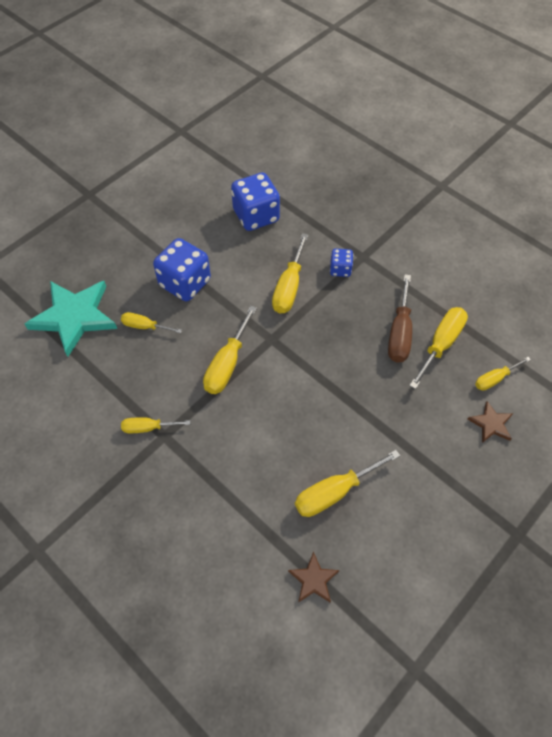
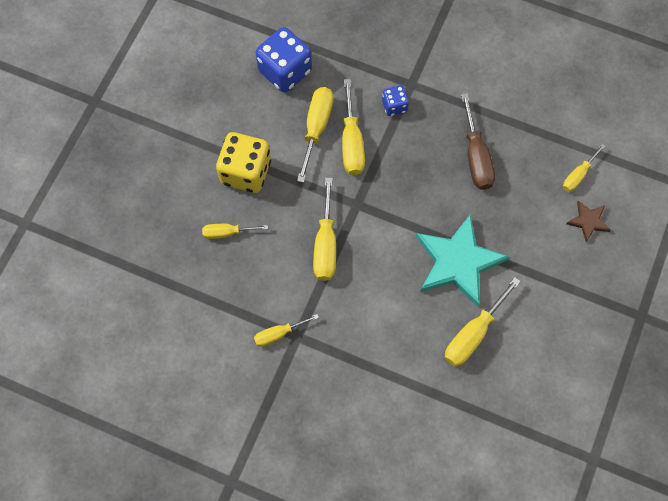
camera: 20 degrees left, 10 degrees up
(74, 317) = (151, 246): turquoise star -> turquoise star (458, 262)
(185, 283) = (246, 172): blue dice -> yellow dice
(313, 580) = (484, 417): brown star -> none
(441, 344) = (518, 156): yellow screwdriver -> yellow screwdriver (316, 128)

